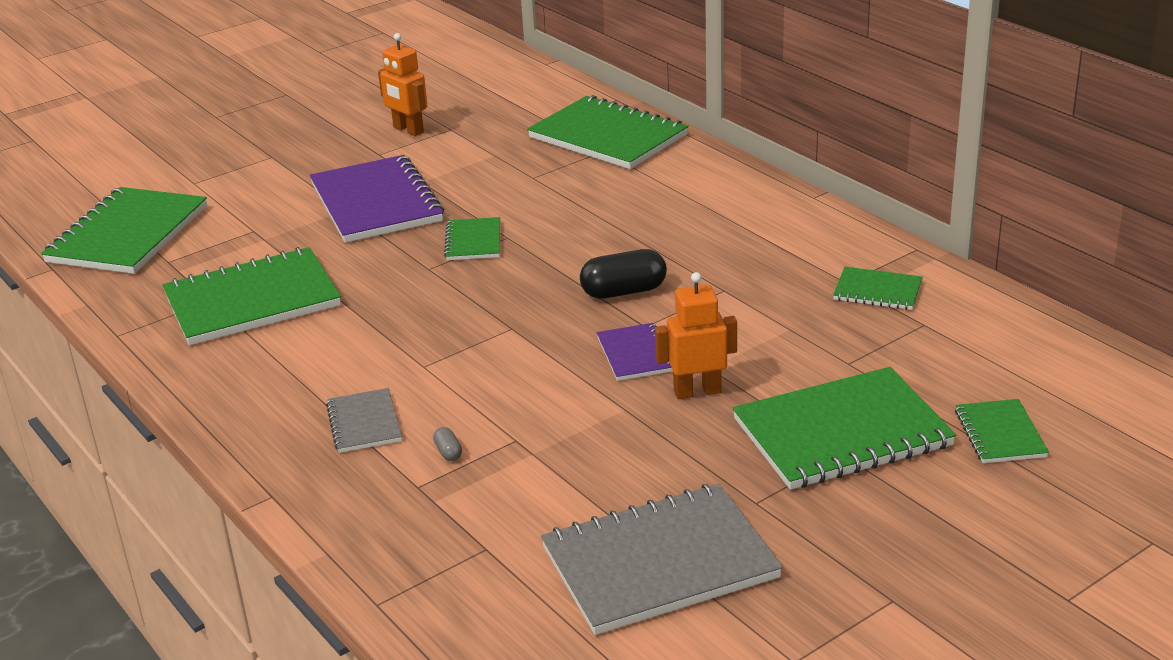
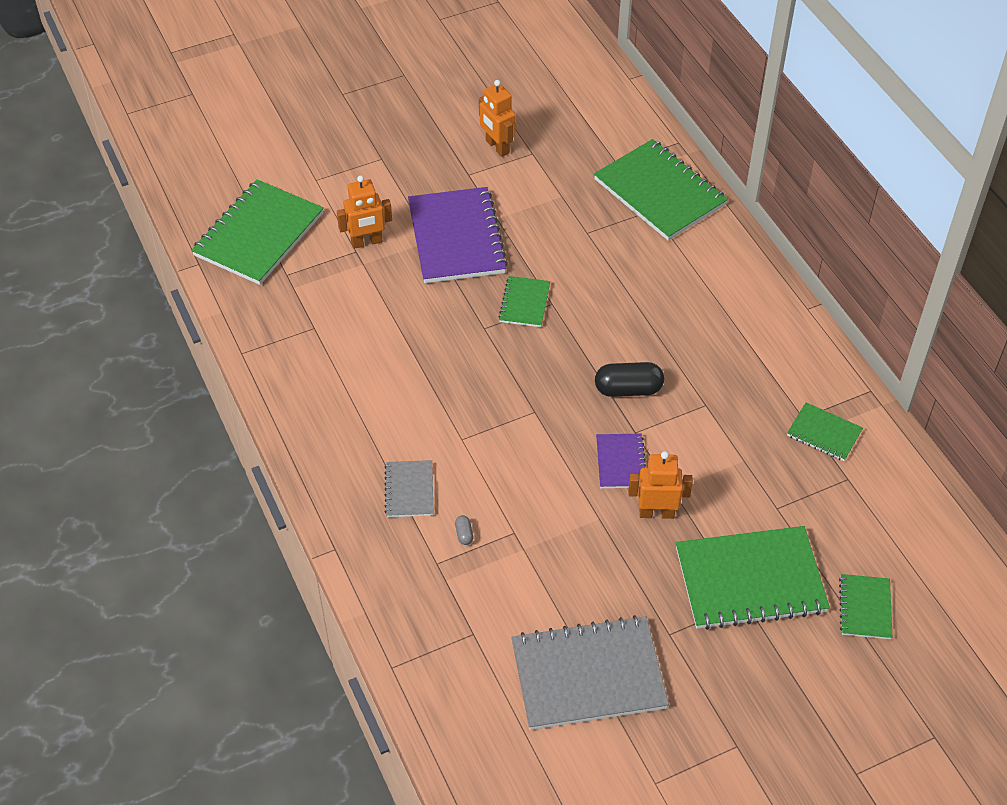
camera: 10 degrees right, 20 degrees up
(252, 300) = (345, 336): green notebook -> none
(266, 221) = (366, 242): none -> orange robot

